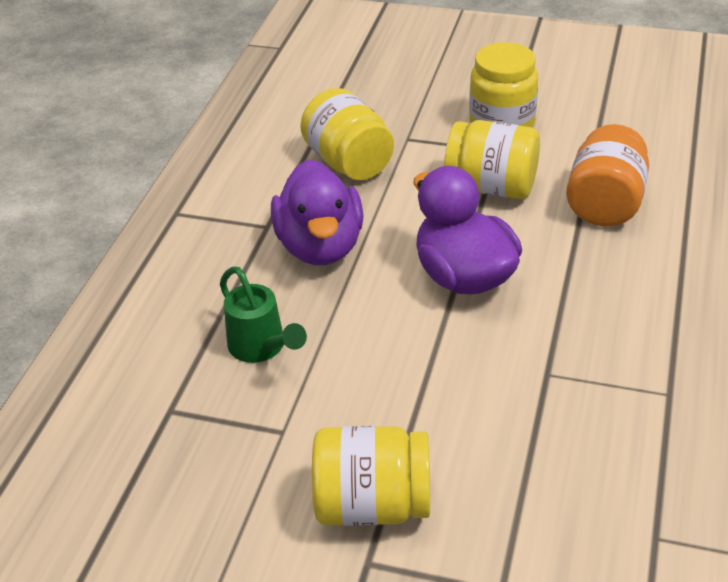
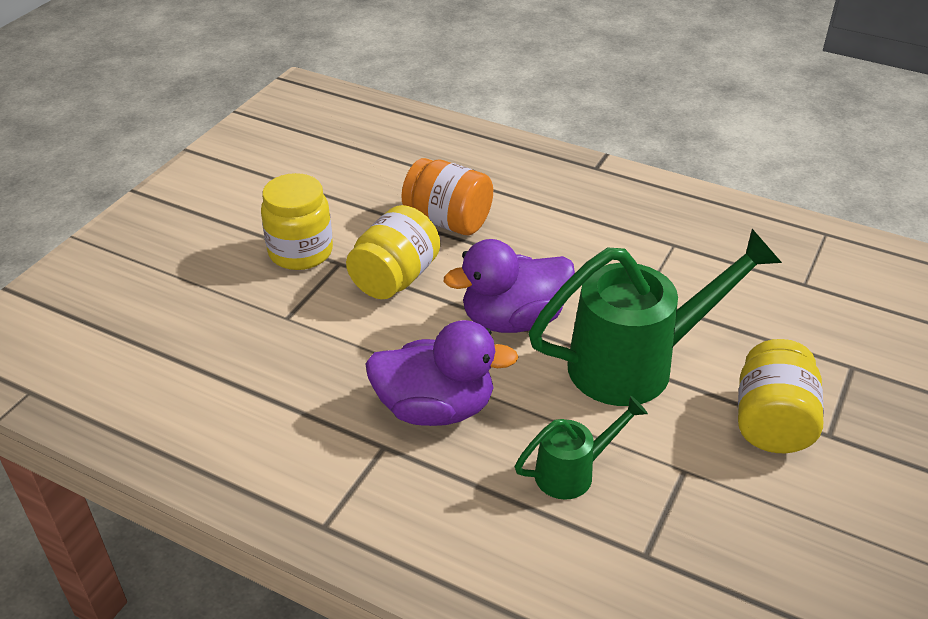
camera: 80 degrees left, 0 degrees up
(349, 162) = (305, 366): yellow jar -> none
(431, 380) = (638, 363): none -> green watering can

